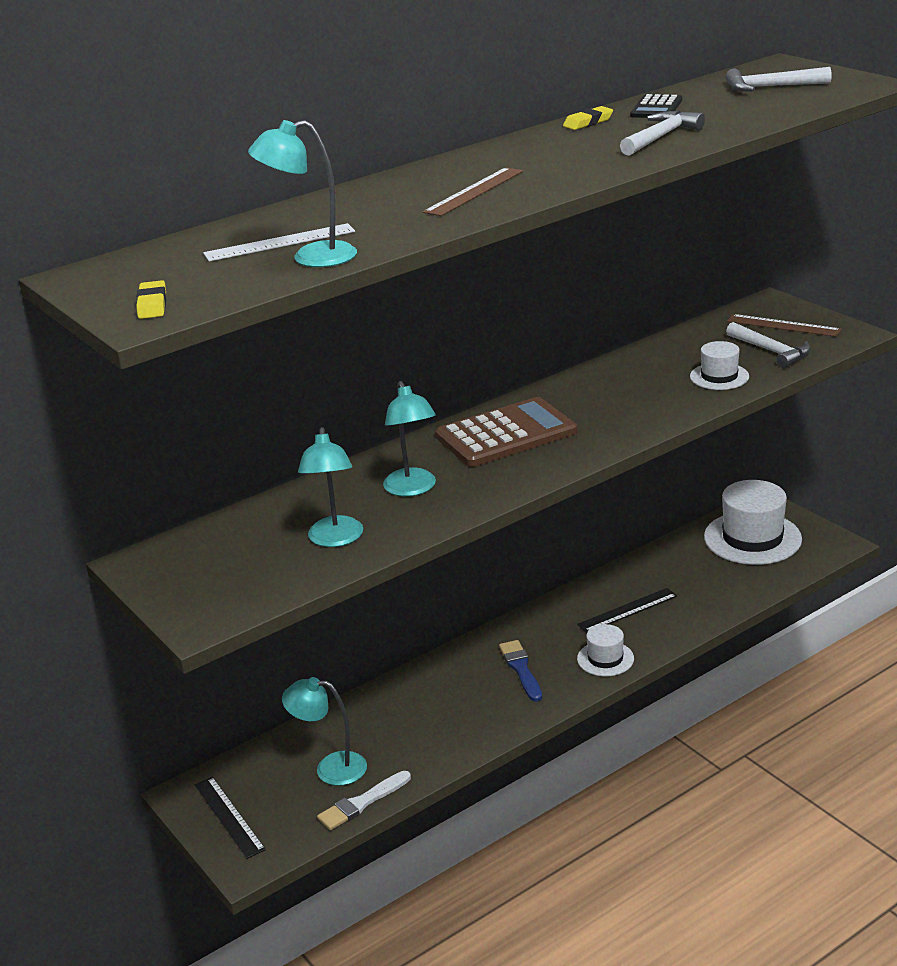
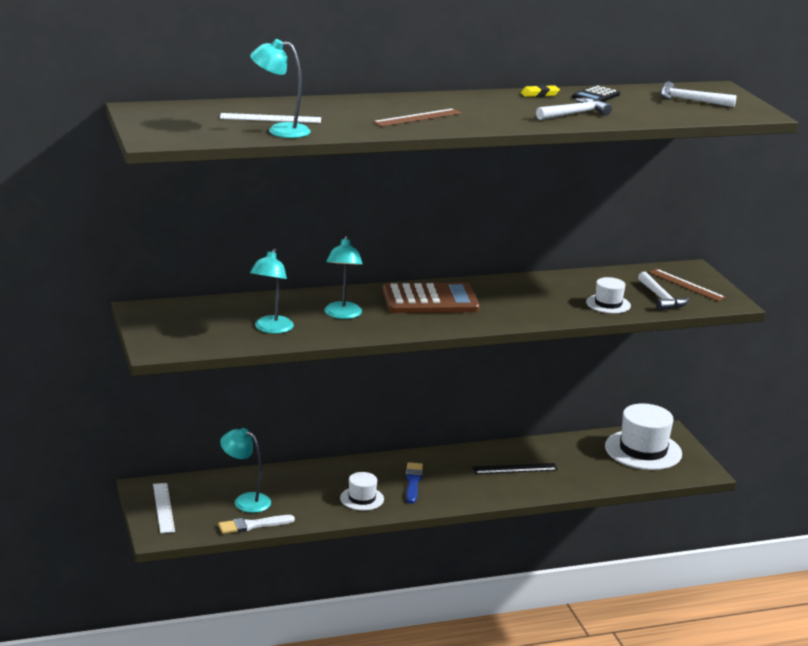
camera: 15 degrees right, 5 degrees down
(152, 305) = (166, 133): yellow eraser -> none
(229, 816) = (163, 507): black ruler -> white ruler
(605, 659) = (476, 492): white hat -> white hat (362, 498)

